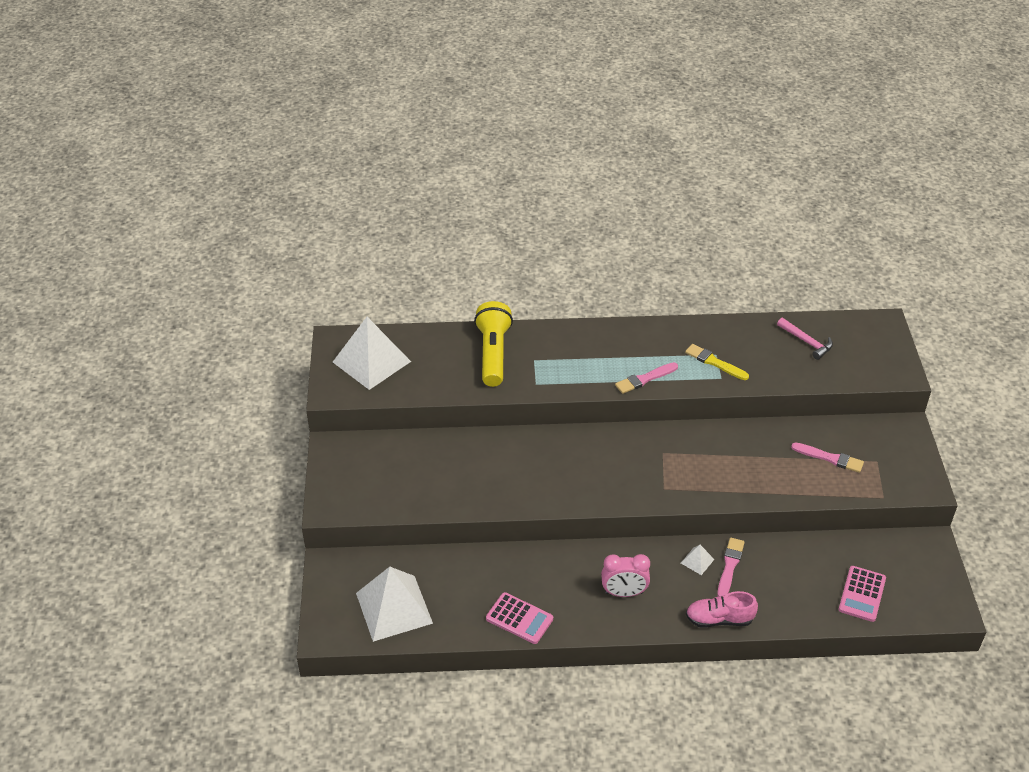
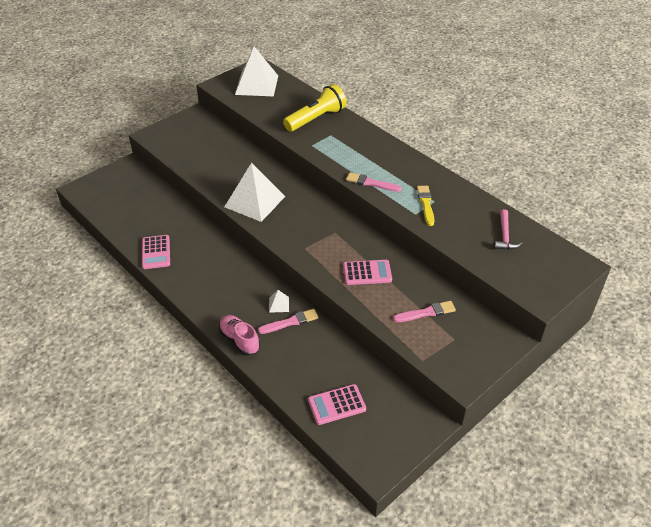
camera: 50 degrees right, 0 degrees up
(394, 608) = (119, 202): white pyramid -> white pyramid (254, 201)
(624, 593) = (218, 285): pink clock -> none
(742, 465) = (367, 273): none -> pink calculator
(830, 458) = (426, 312): pink brush -> pink brush turned 90 degrees counterclockwise

